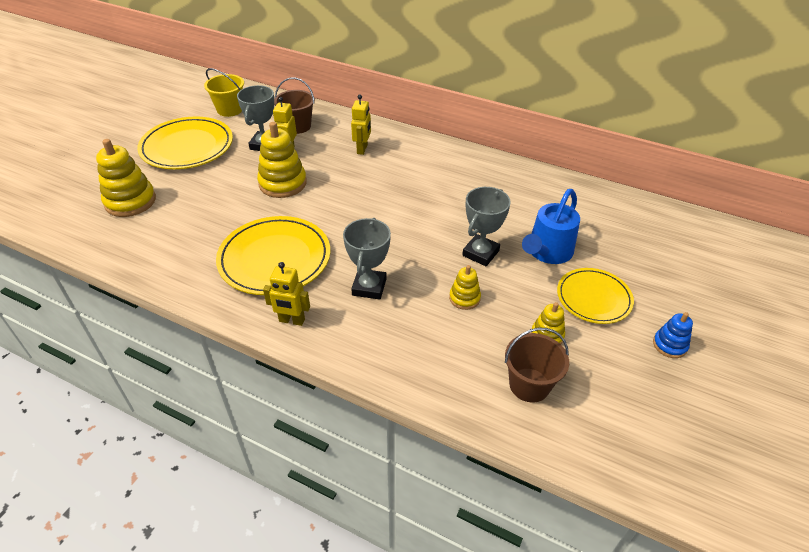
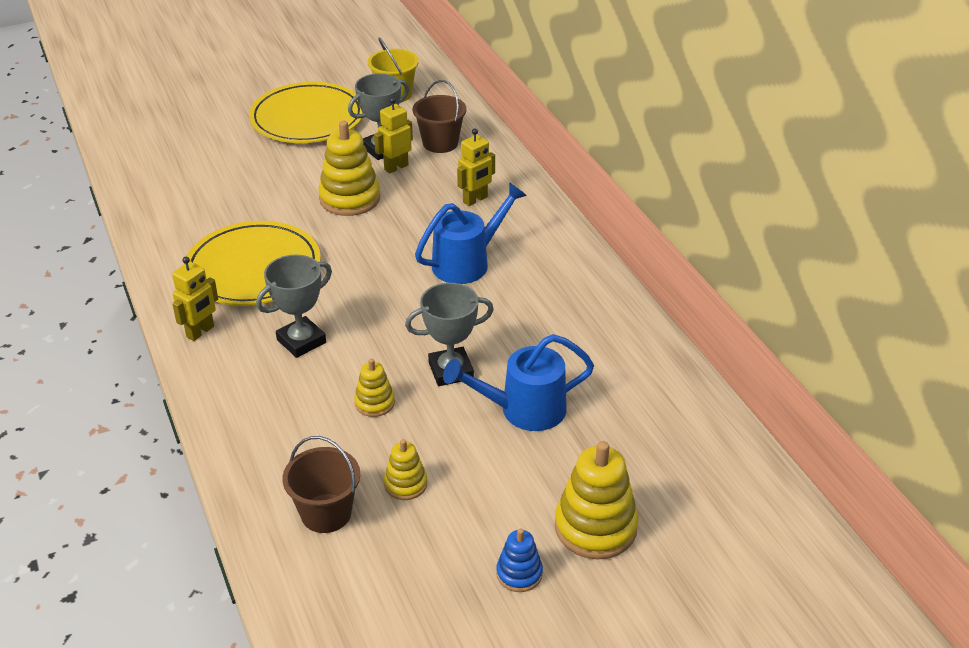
camera: 40 degrees right, 5 degrees down
(130, 201) = (199, 151): yellow stacking toy -> yellow stacking toy (595, 527)
(292, 320) = (200, 332): yellow robot -> yellow robot turned 105 degrees counterclockwise
(406, 186) = (468, 262): none -> blue watering can
(593, 298) = (506, 482): yellow plate -> none

